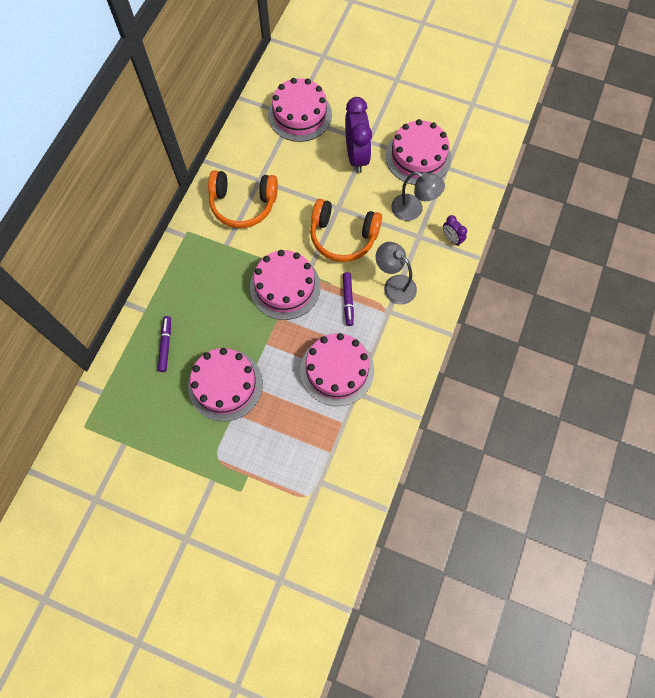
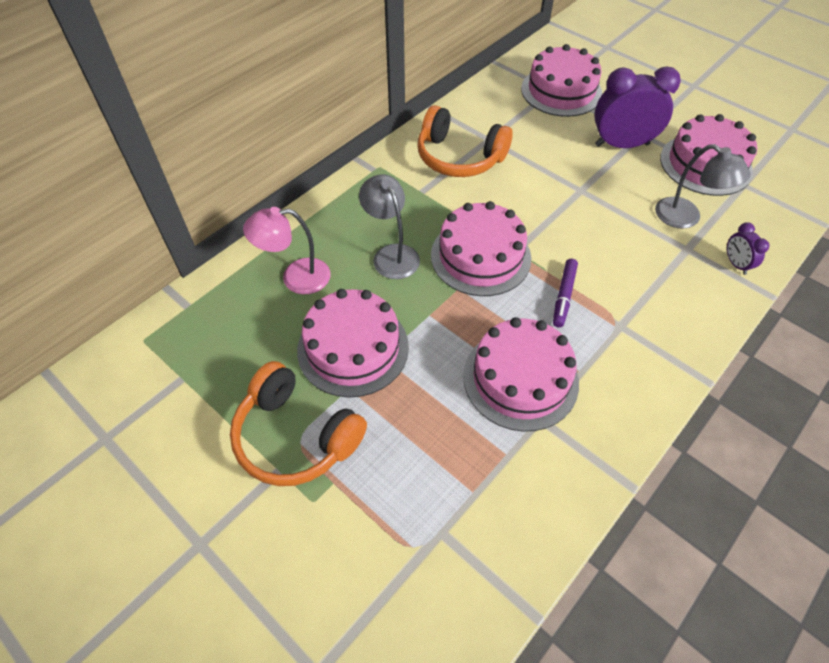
camera: 20 degrees right, 15 degrees down
(166, 345) = (296, 277): purple marker -> pink lamp
(343, 237) = (578, 222): orange headphones -> orange headphones (295, 436)
(356, 156) = (621, 145): purple clock -> purple clock turned 105 degrees counterclockwise
(394, 285) = (637, 296): grey lamp -> grey lamp (391, 254)

